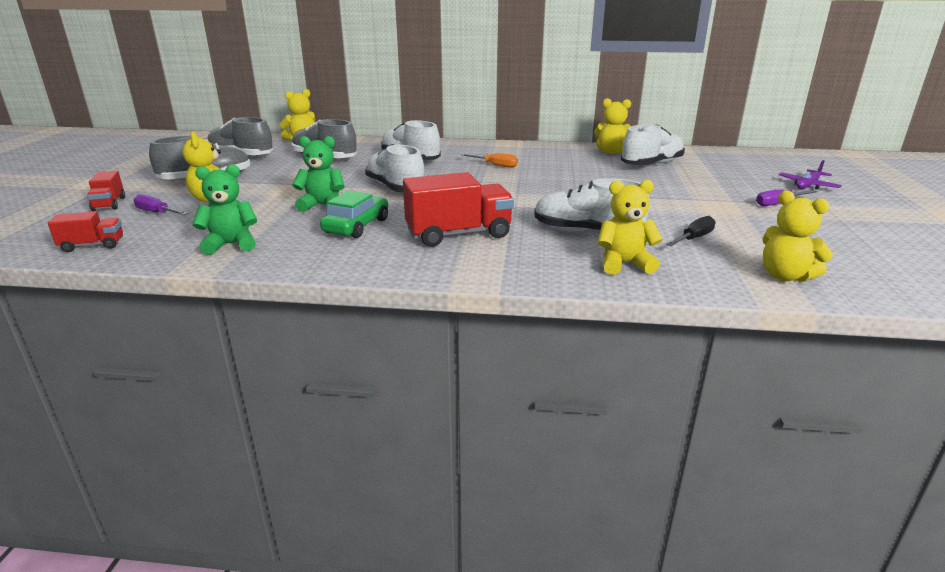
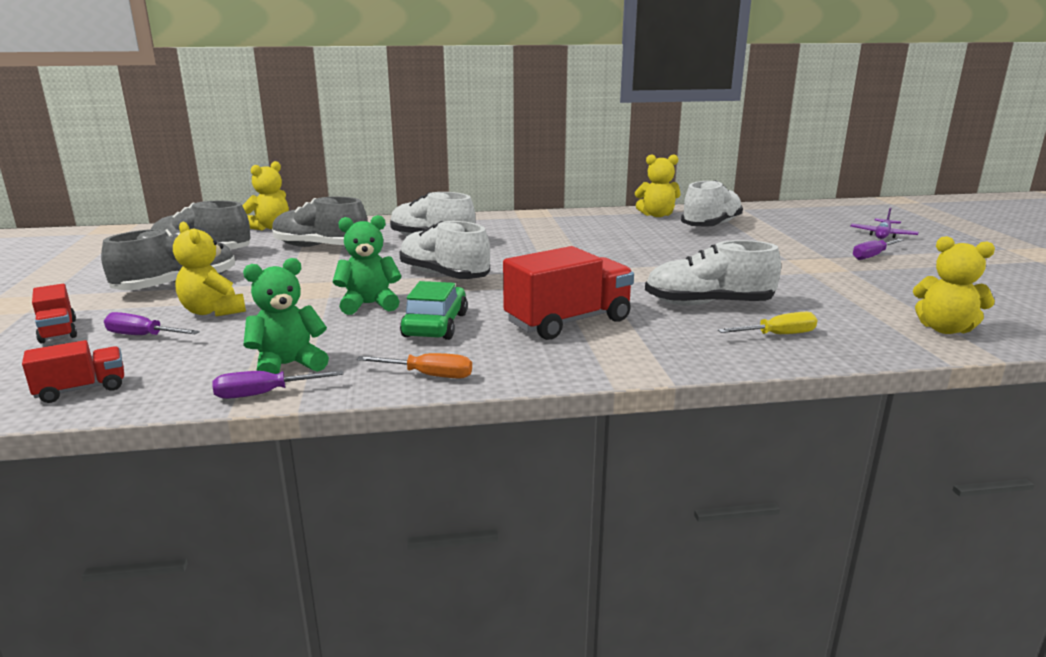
camera: 15 degrees left, 5 degrees down
(199, 263) = (263, 394): none -> purple screwdriver
(496, 165) = (541, 239): orange screwdriver -> orange screwdriver (430, 375)
(624, 264) = (778, 335): yellow teddy bear -> yellow screwdriver
(694, 238) = (824, 299): black screwdriver -> none

